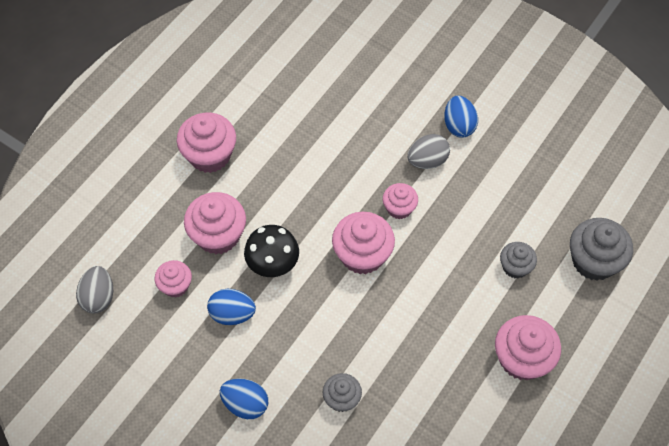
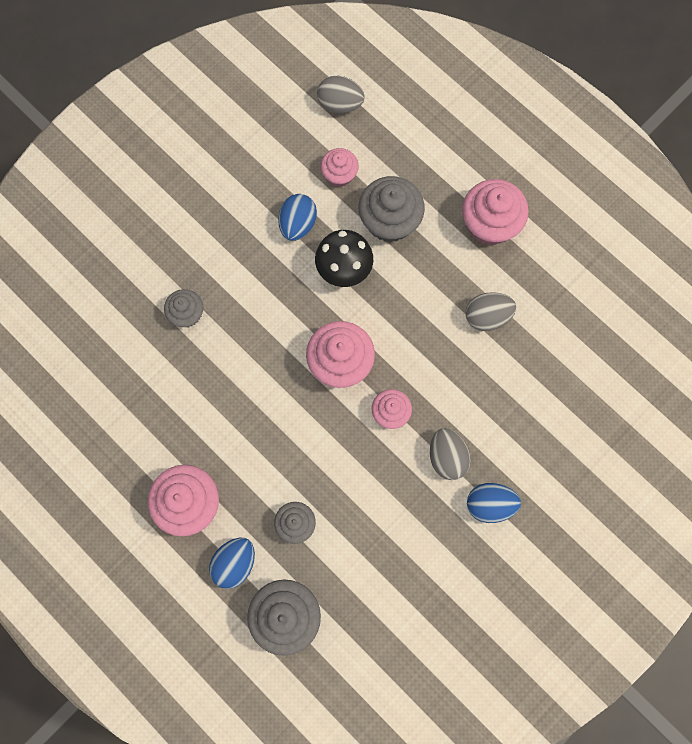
camera: 100 degrees right, 15 degrees up
(218, 235) = (389, 221): pink cupcake -> grey cupcake
(245, 404) = (201, 224): blue egg -> blue egg (235, 563)
(297, 147) = (487, 316): none -> grey egg

